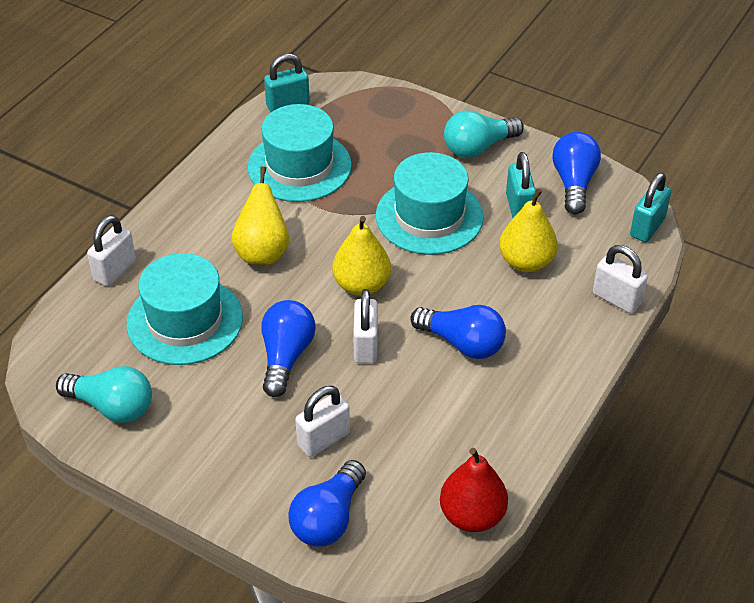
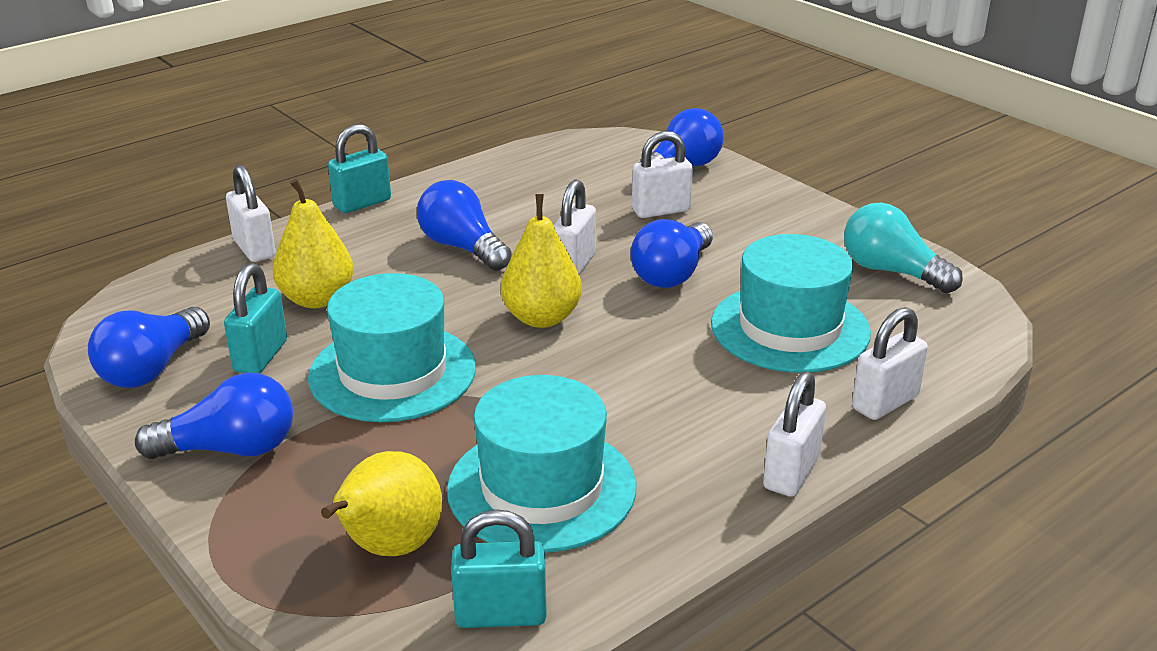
camera: 160 degrees left, 15 degrees down
(167, 207) = (791, 473): none -> white padlock
(262, 252) = (658, 380): yellow pear -> yellow pear (389, 548)
(472, 515) = (550, 150): red pear -> none
(478, 147) = (230, 449): turquoise light bulb -> blue light bulb
(647, 227) = (129, 301): turquoise padlock -> turquoise padlock (362, 203)

